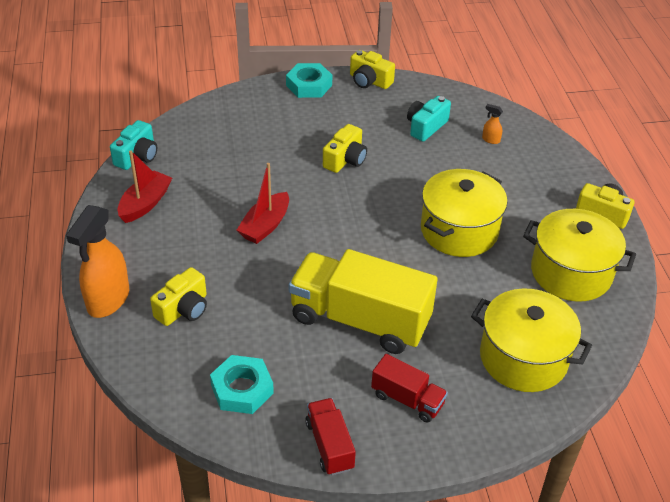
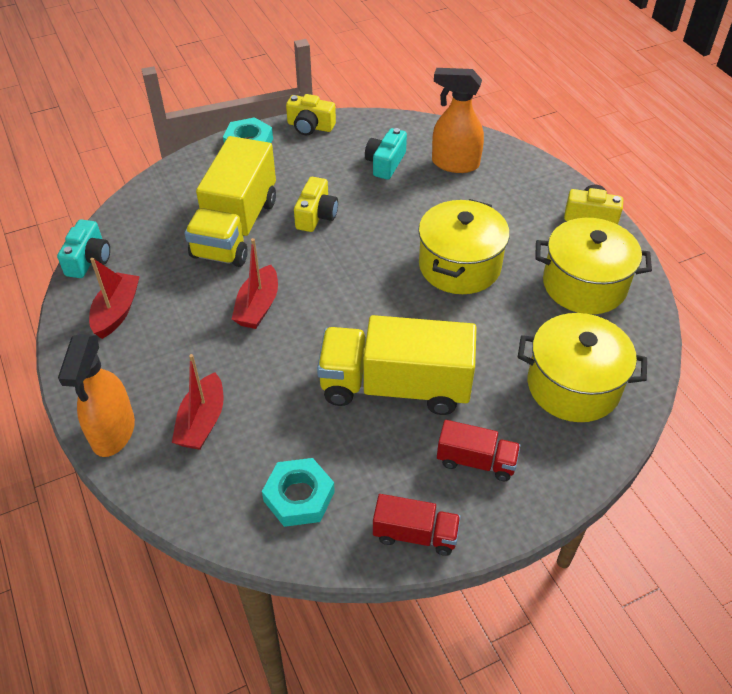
camera: 15 degrees left, 5 degrees up
(183, 309) = (202, 421): yellow camera -> red boat
(270, 155) = (236, 228): none -> yellow truck
(329, 445) = (415, 534): red truck -> red truck turned 135 degrees clockwise
(490, 140) = (454, 164): orange spray bottle -> orange spray bottle, size x2.45

